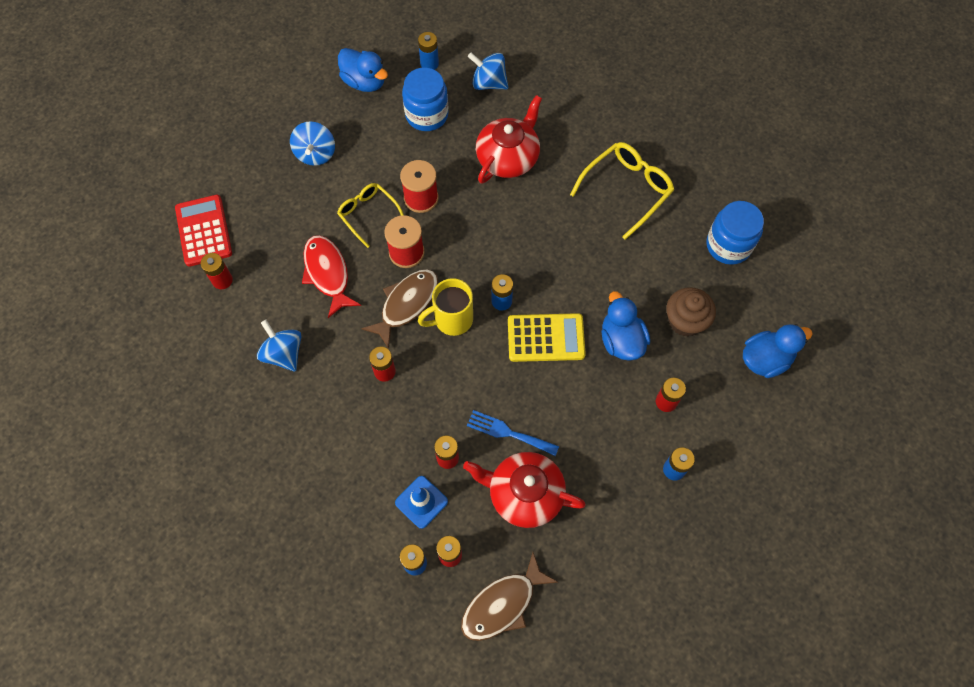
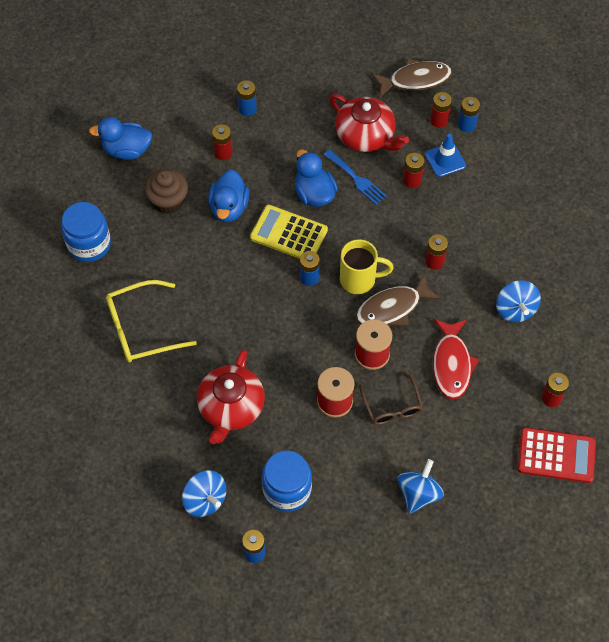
camera: 155 degrees left, 5 degrees down
(204, 231) = (556, 455): red calculator -> red calculator turned 90 degrees counterclockwise
(364, 82) = (334, 560): blue duck -> blue duck (314, 194)
(368, 214) = (392, 406): yellow glasses -> brown glasses
(508, 157) = (231, 407): red teapot -> red teapot turned 45 degrees counterclockwise

